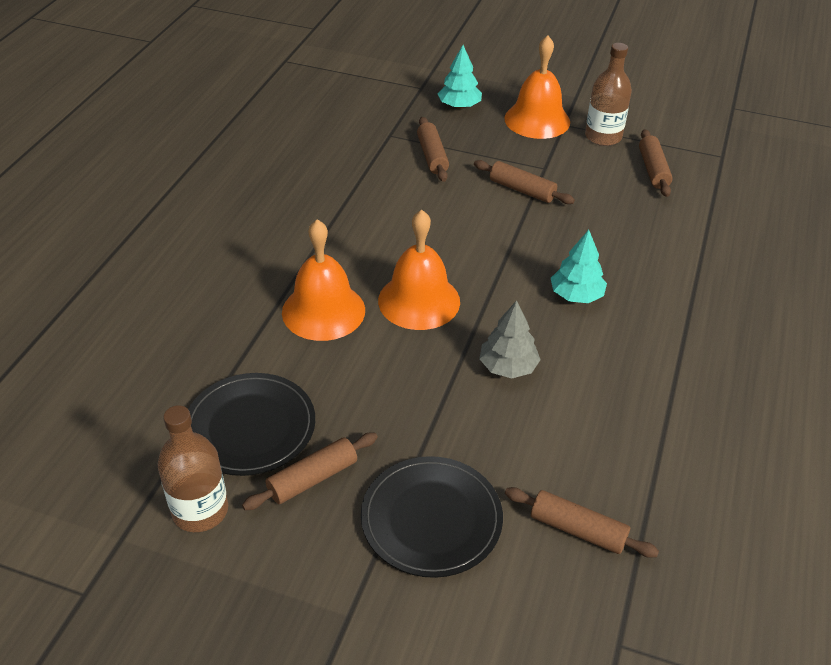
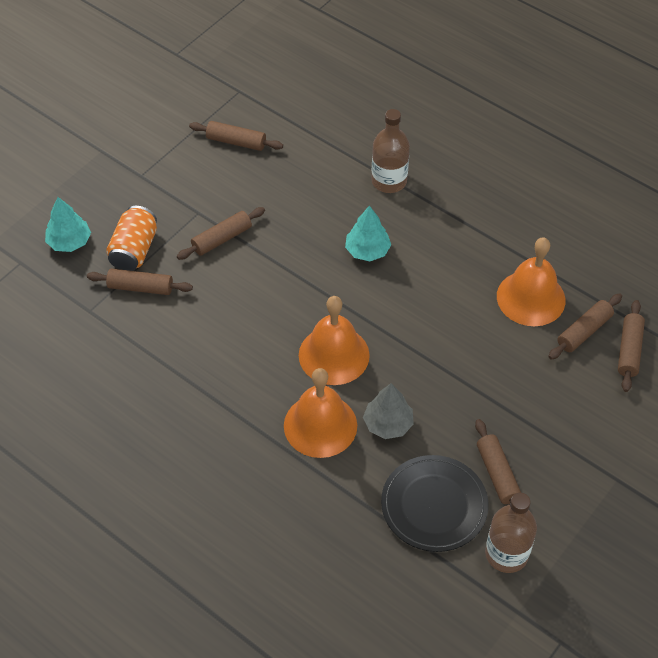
camera: 70 degrees left, 10 degrees up
(431, 519) = (553, 410): black plate -> none
(473, 142) = (134, 250): none -> orange can
(508, 367) = (427, 320): grey tree -> grey tree (388, 424)
(537, 120) = (124, 192): orange bell -> orange bell (531, 298)
(574, 592) = (629, 350): none -> brown rolling pin
(603, 137) = (173, 156): brown bottle -> brown bottle (389, 181)

